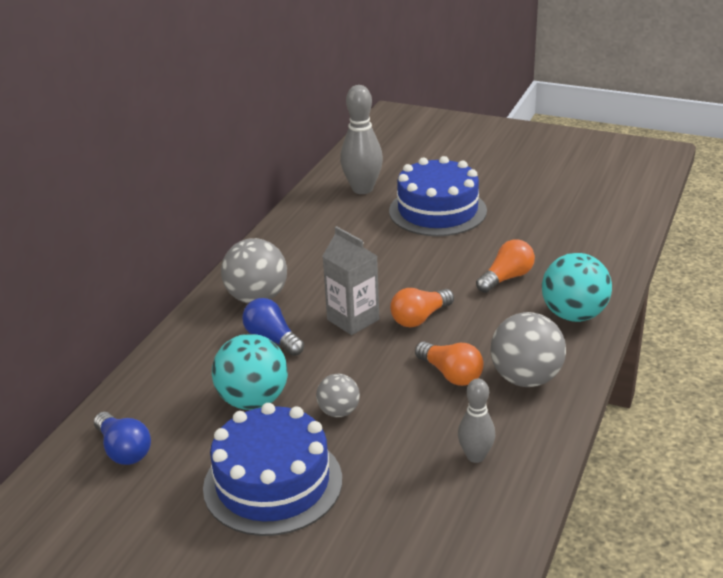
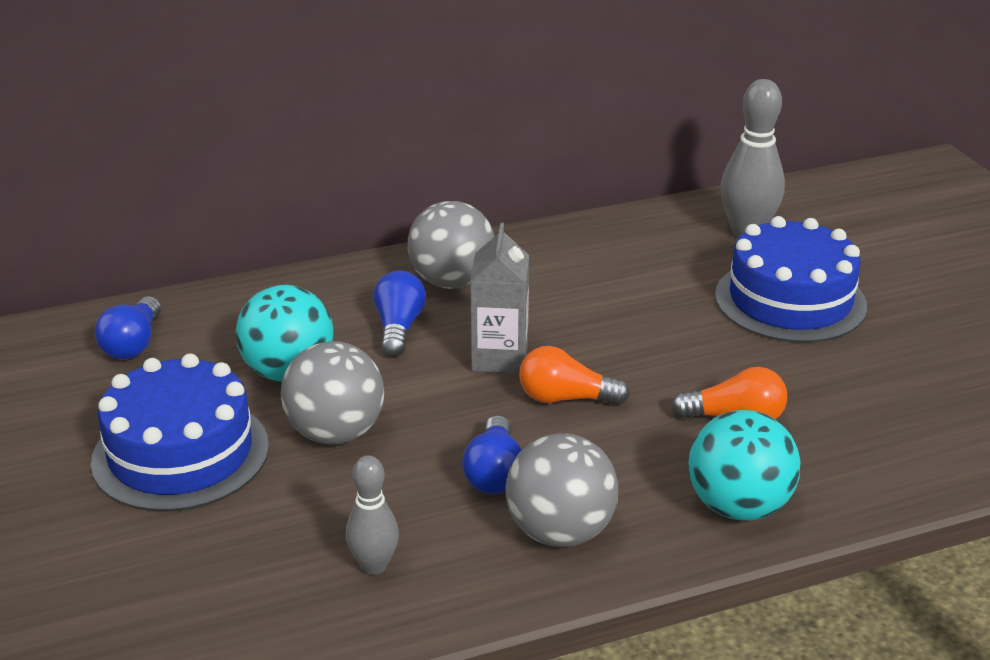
camera: 45 degrees right, 0 degrees up
(339, 412) = (335, 433): grey ball -> grey ball, size x1.76
(451, 374) = (494, 473): orange light bulb -> blue light bulb

